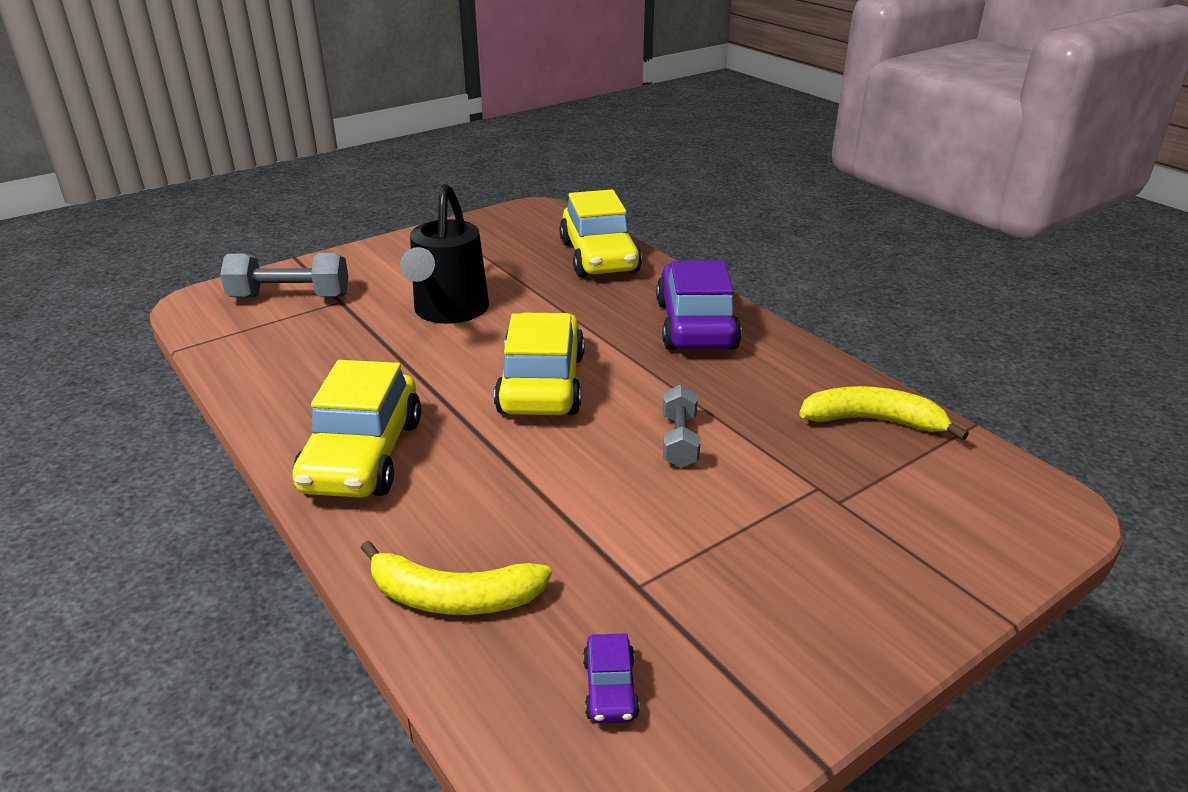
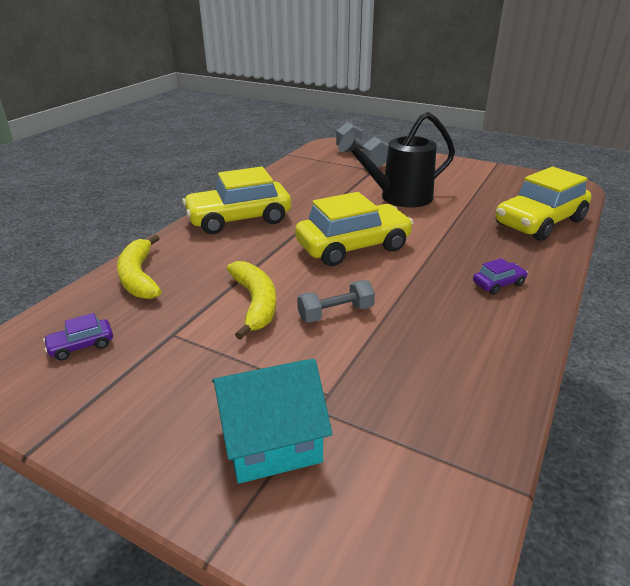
camera: 65 degrees right, 0 degrees up
(695, 325) = (498, 284): purple car -> purple car, size x0.43
(873, 421) = (456, 411): yellow banana -> yellow banana (255, 303)
(873, 544) = (271, 440): none -> turquoise house

